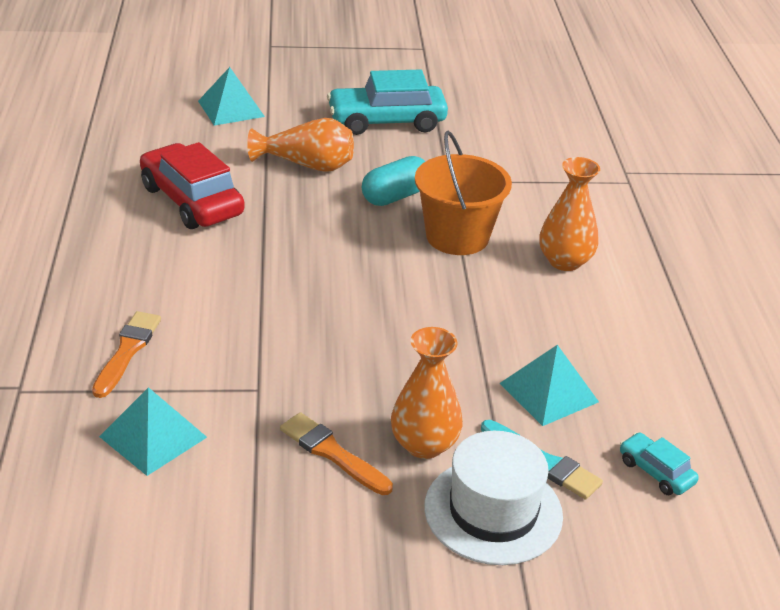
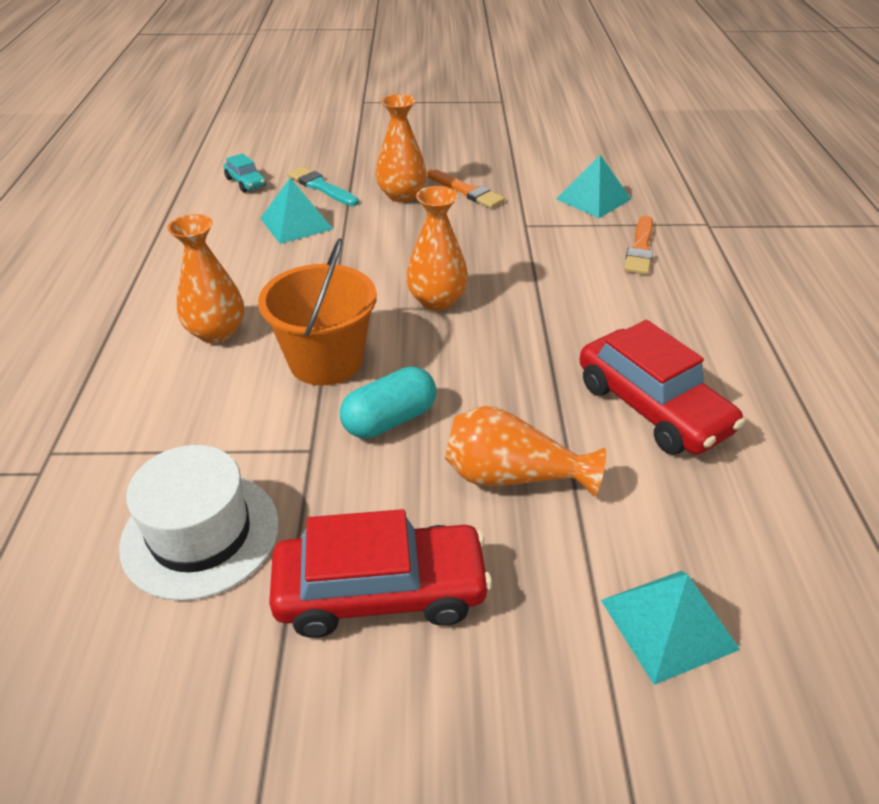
camera: 175 degrees left, 5 degrees up
(365, 289) = (437, 300): none -> orange vase
(386, 121) = (381, 591): turquoise car -> red car
(493, 511) = (364, 166): white hat -> white hat (200, 534)

